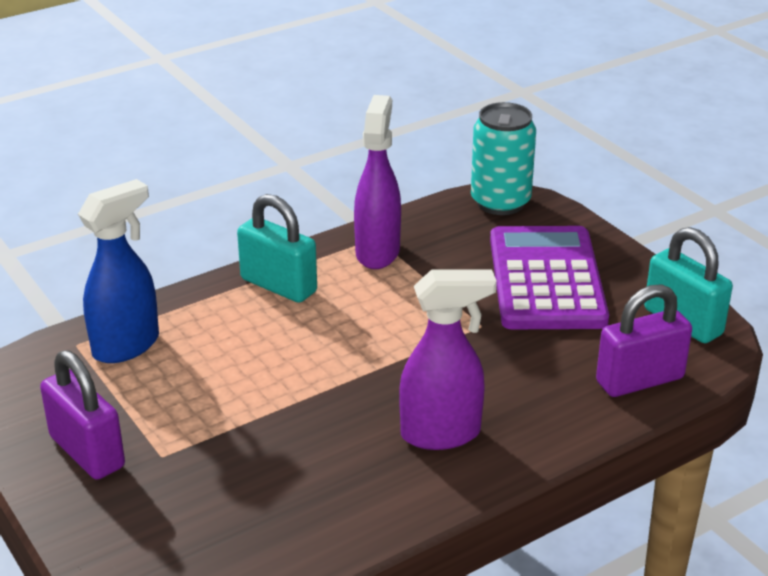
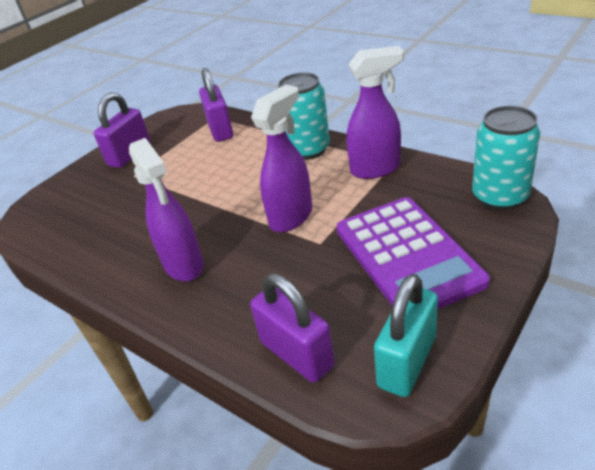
camera: 75 degrees right, 5 degrees up
(127, 346) = (220, 130): blue spray bottle -> purple padlock
(278, 285) = (308, 150): turquoise padlock -> turquoise can
(416, 332) = (291, 217): none -> purple spray bottle
(546, 279) = (407, 255): purple calculator -> purple calculator turned 90 degrees clockwise

